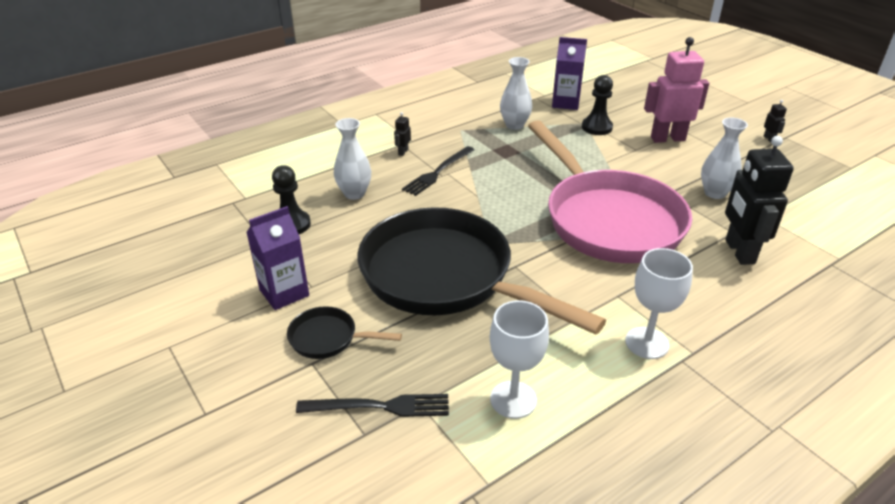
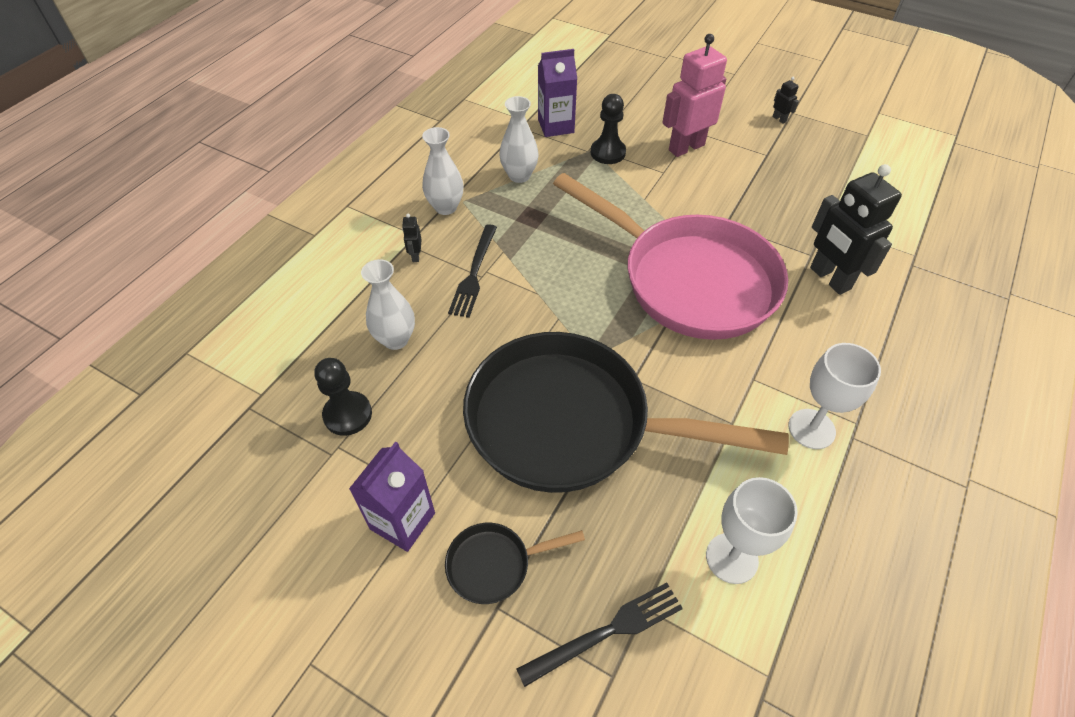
camera: 25 degrees left, 15 degrees up
(714, 193) = (768, 208): white vase -> white vase (446, 207)

